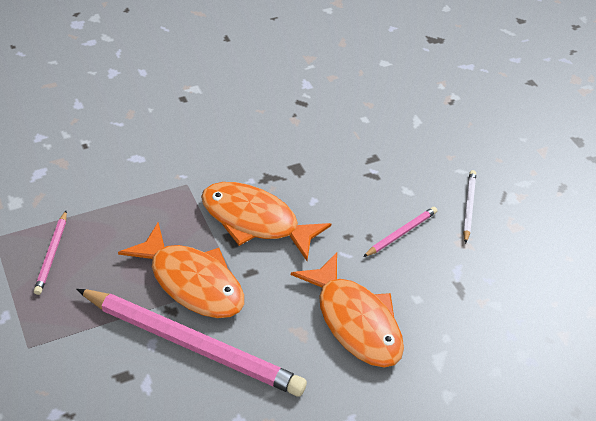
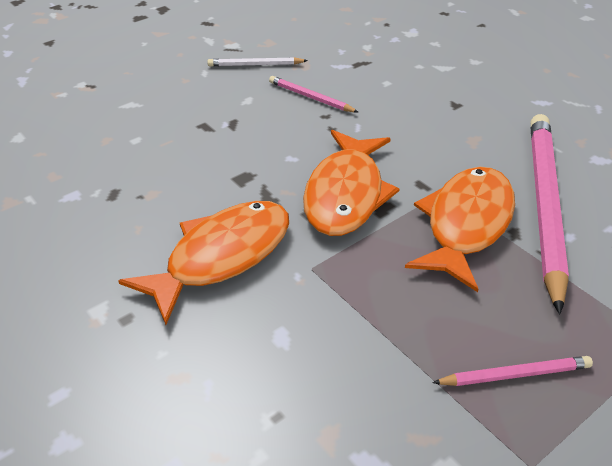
camera: 100 degrees left, 5 degrees down
(355, 321) = (437, 111): orange fish -> orange fish (222, 256)

